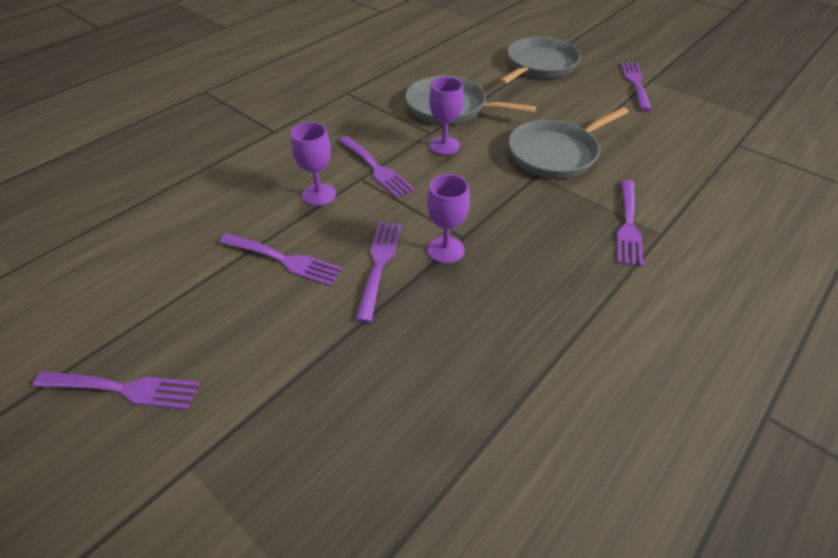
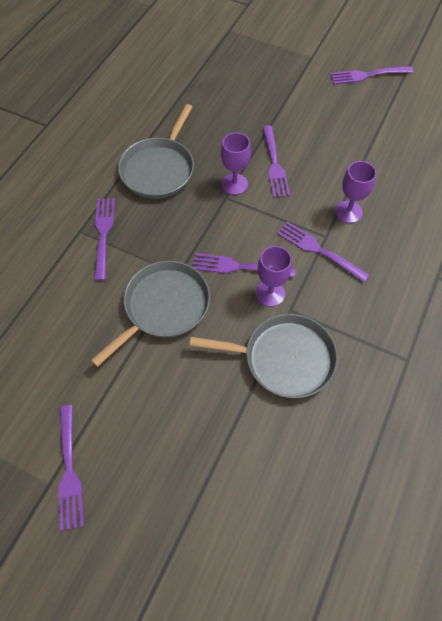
camera: 165 degrees right, 15 degrees up
(284, 260) = (337, 155): purple fork -> purple fork (239, 267)
(539, 65) = (196, 488): grey pan -> grey pan (159, 169)

